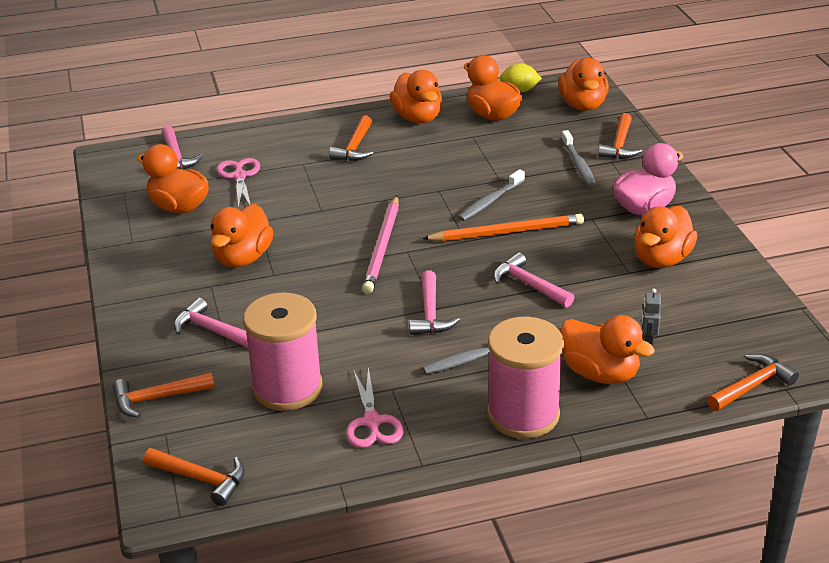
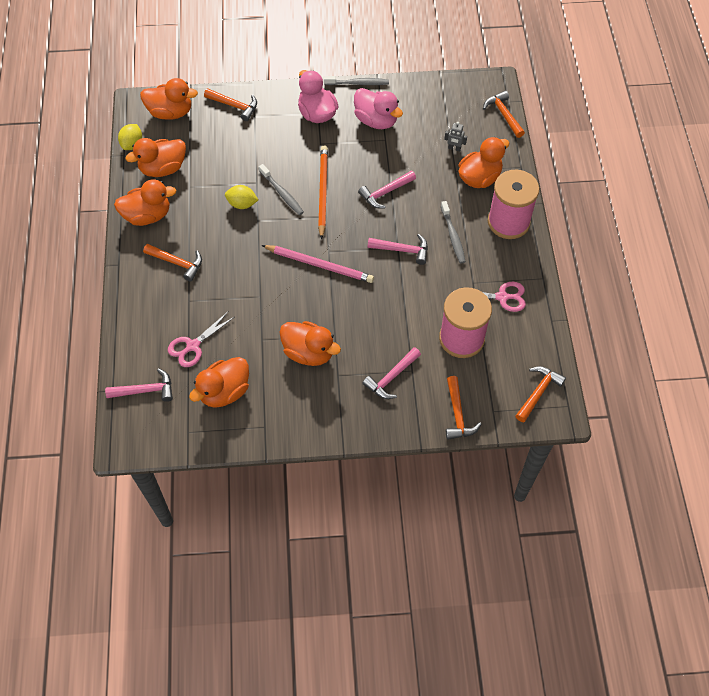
camera: 80 degrees left, 25 degrees up
(239, 176) = (193, 346): pink scissors -> pink scissors turned 45 degrees counterclockwise
(460, 175) = (242, 204): none -> yellow lemon
(578, 164) = (251, 134): grey toothbrush -> grey toothbrush (358, 83)
(661, 259) = (376, 120): orange duck -> pink duck

